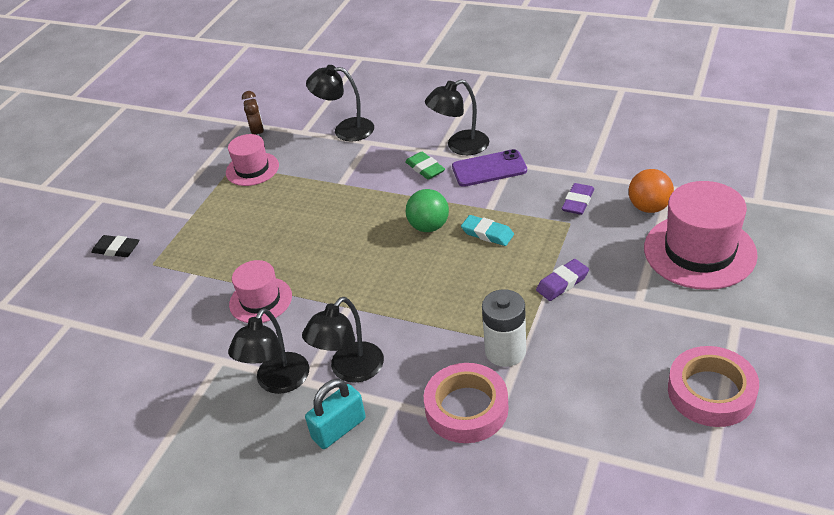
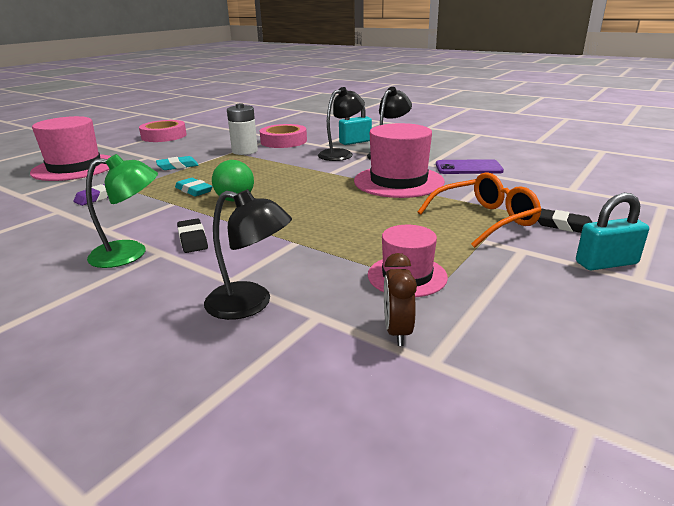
camera: 170 degrees left, 15 degrees down
(111, 209) = (606, 263): none -> turquoise padlock
(181, 244) = (485, 220): none -> orange glasses
(260, 300) = (398, 181): pink hat -> pink hat, size x1.70
(425, 168) = (192, 239): green eraser -> black eraser
(460, 146) = (130, 253): black lamp -> green lamp
(489, 169) = (131, 228): purple phone -> purple phone (468, 168)
(562, 283) = (177, 166): purple eraser -> turquoise eraser
(649, 207) = (58, 187): orange ball -> none

